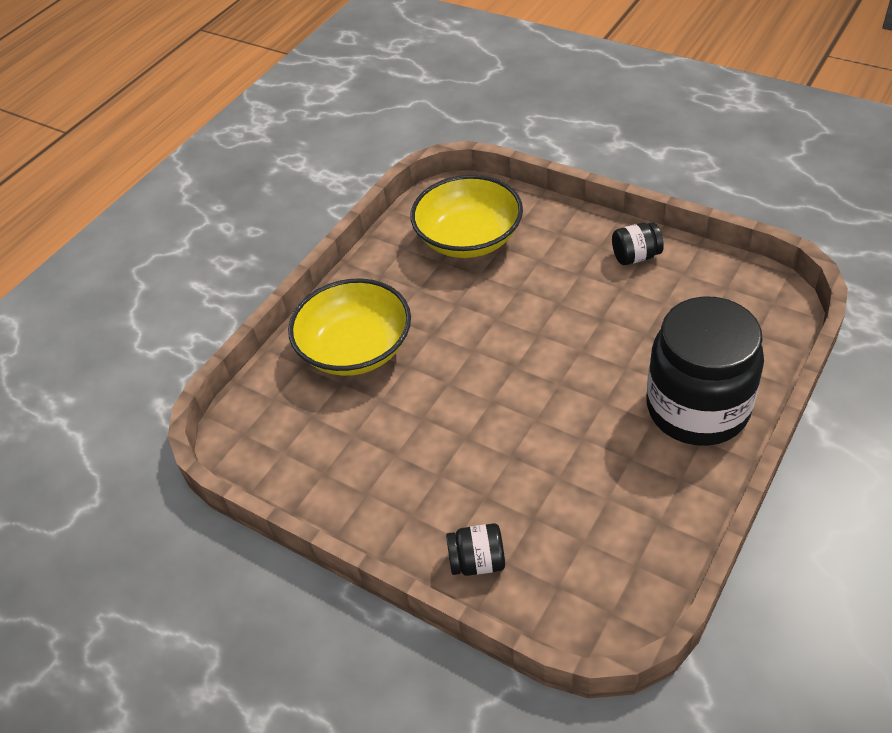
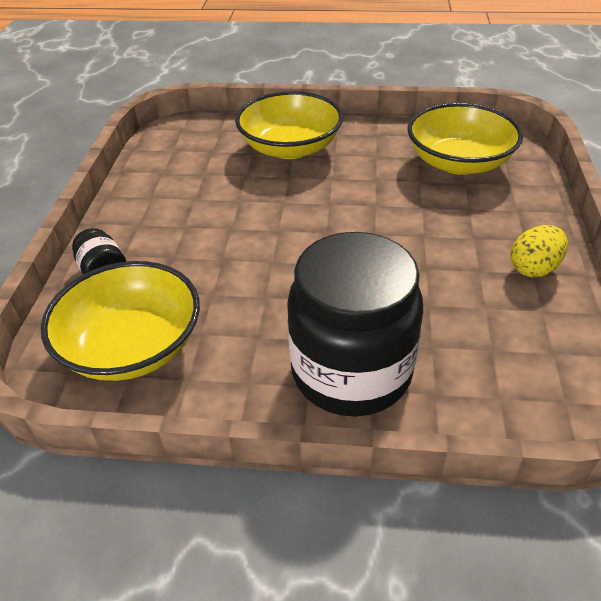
camera: 60 degrees right, 5 degrees down
(600, 555) = (132, 346): none -> yellow bowl
(635, 256) = (533, 268): black jar -> yellow egg

